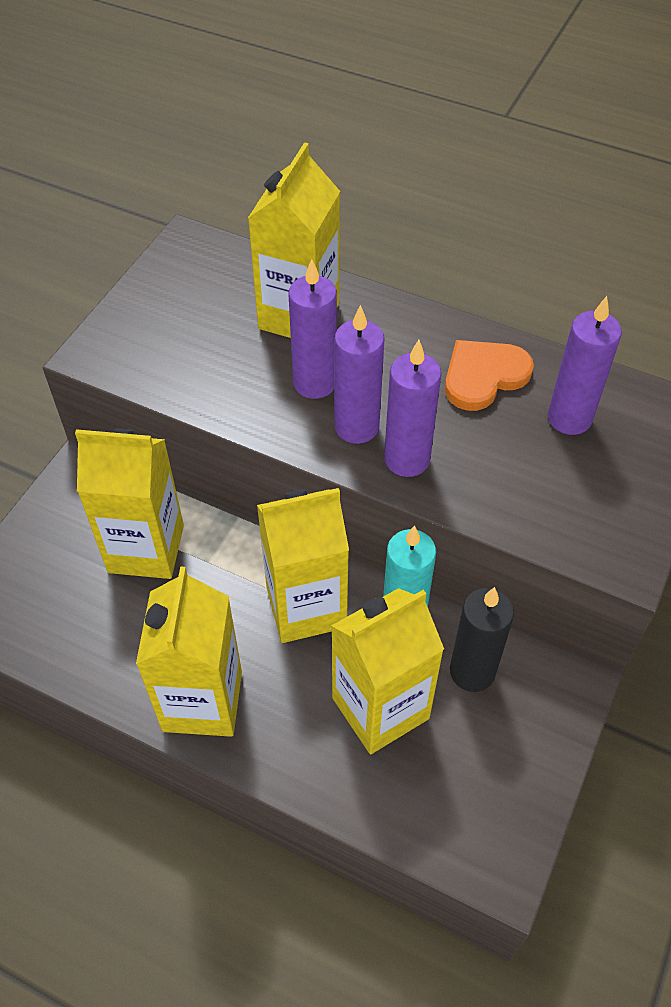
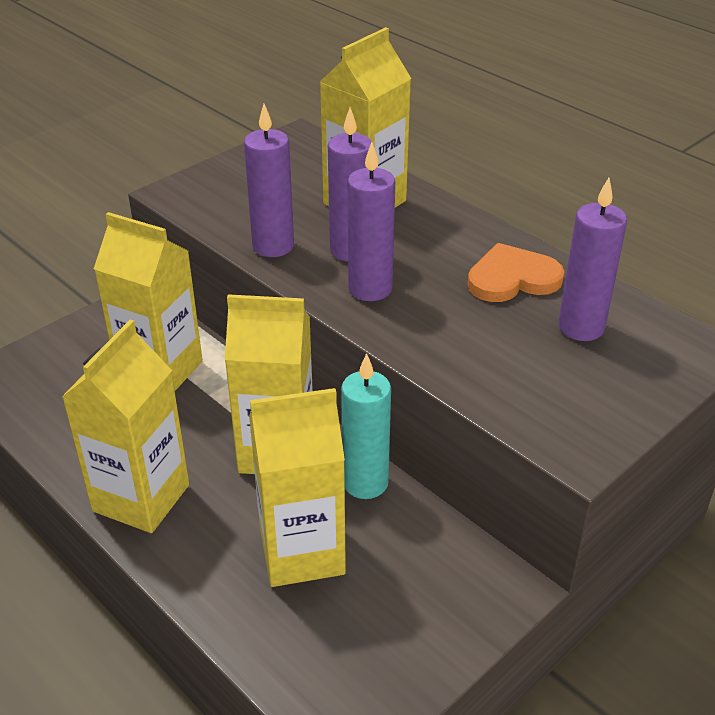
camera: 20 degrees right, 15 degrees down
(407, 459) = (403, 322): purple candle -> purple candle (273, 246)
(472, 671) = (409, 548): black candle -> none

